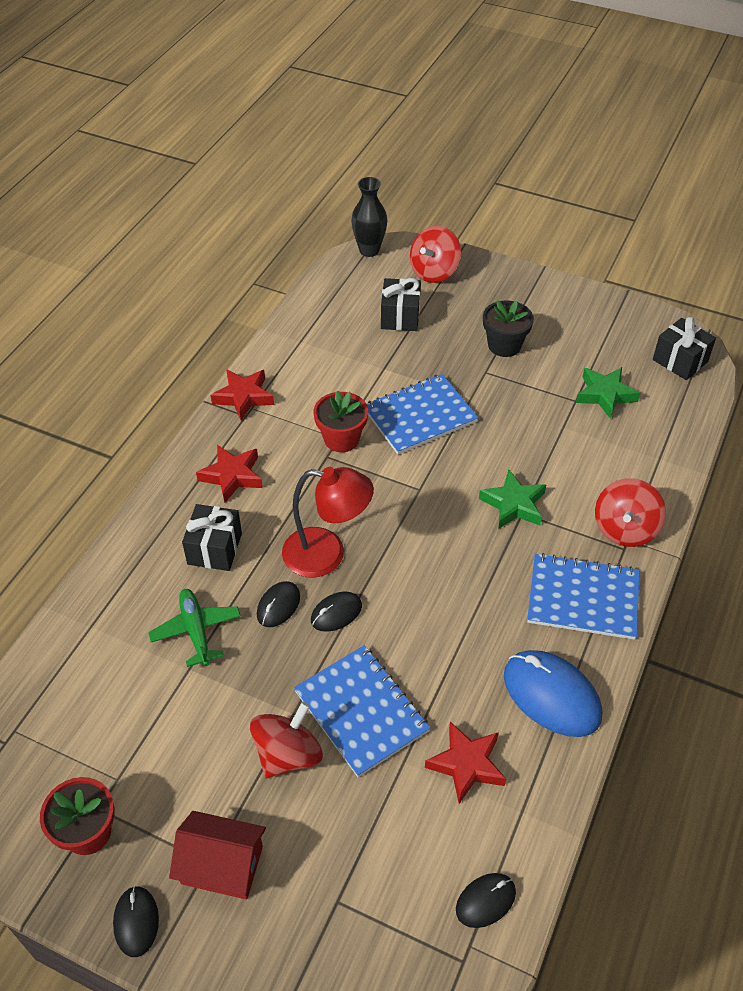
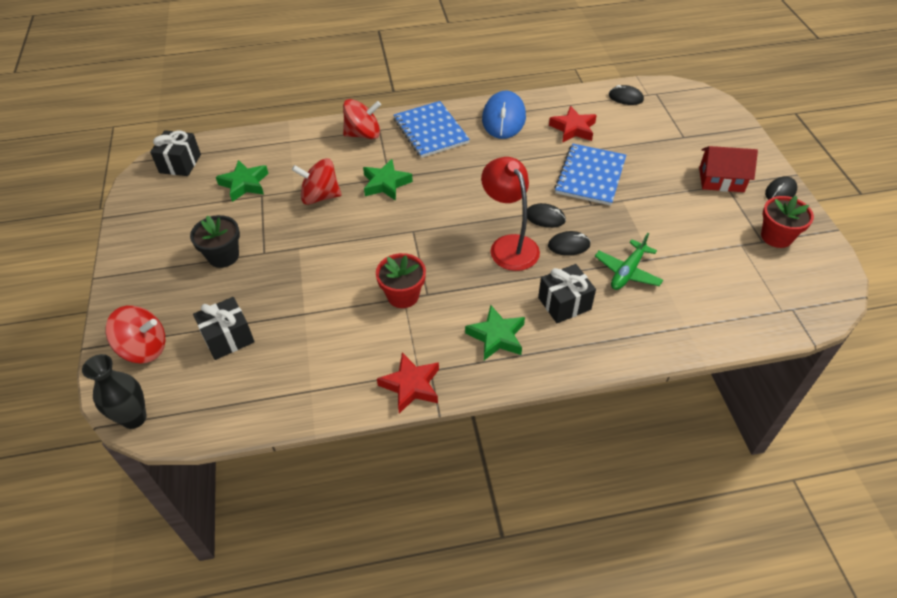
camera: 125 degrees left, 0 degrees up
(222, 865) = (721, 180): red house -> red house turned 60 degrees counterclockwise
(232, 476) = (496, 336): red star -> green star
(288, 754) = (645, 189): red spinning top -> red spinning top (320, 196)
(420, 416) = (342, 265): blue notebook -> none

